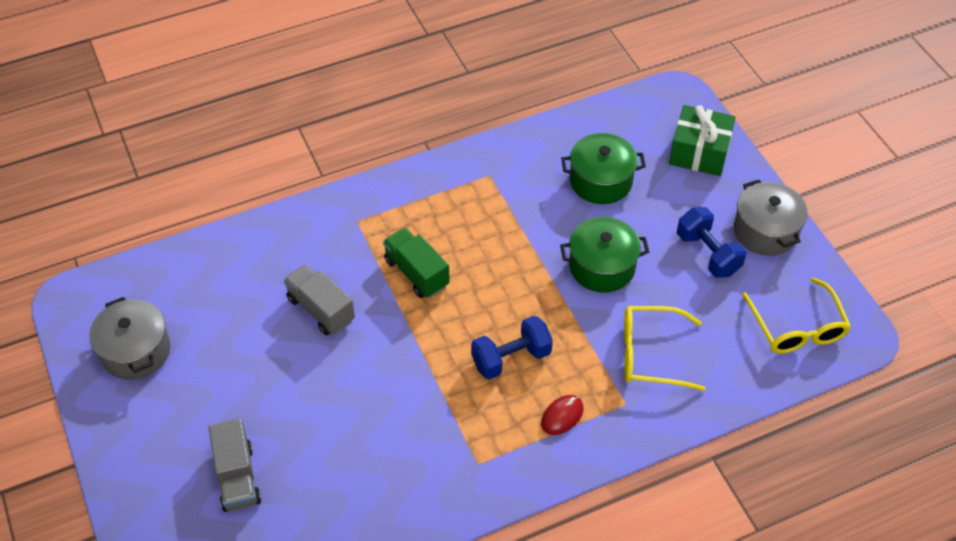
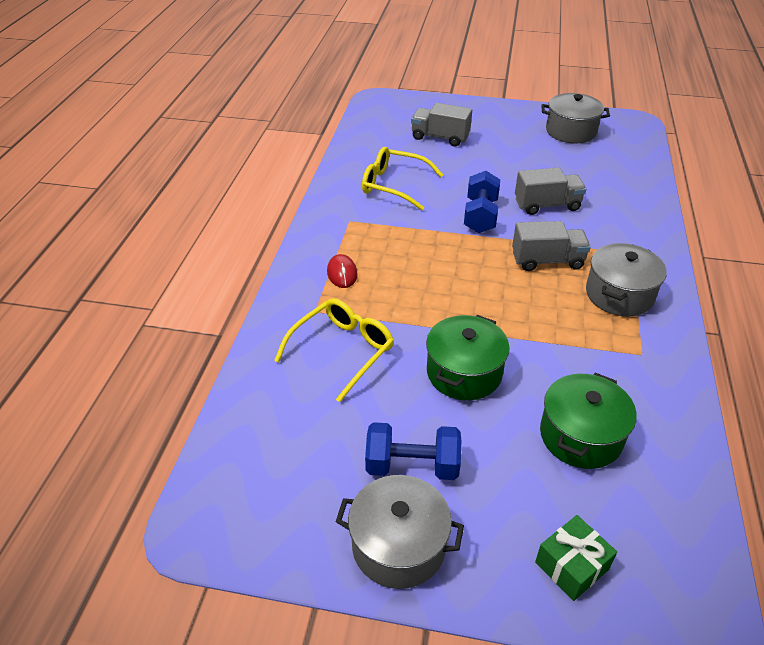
camera: 125 degrees right, 10 degrees down
(416, 273) = (547, 260): green truck -> grey truck
(426, 209) = (619, 294): none -> grey pot
(511, 358) = (418, 272): blue dumbbell -> blue dumbbell (480, 216)
(699, 152) = (571, 566): green gift -> green gift, size x0.66
(796, 327) = (261, 478): yellow glasses -> yellow glasses (394, 185)

